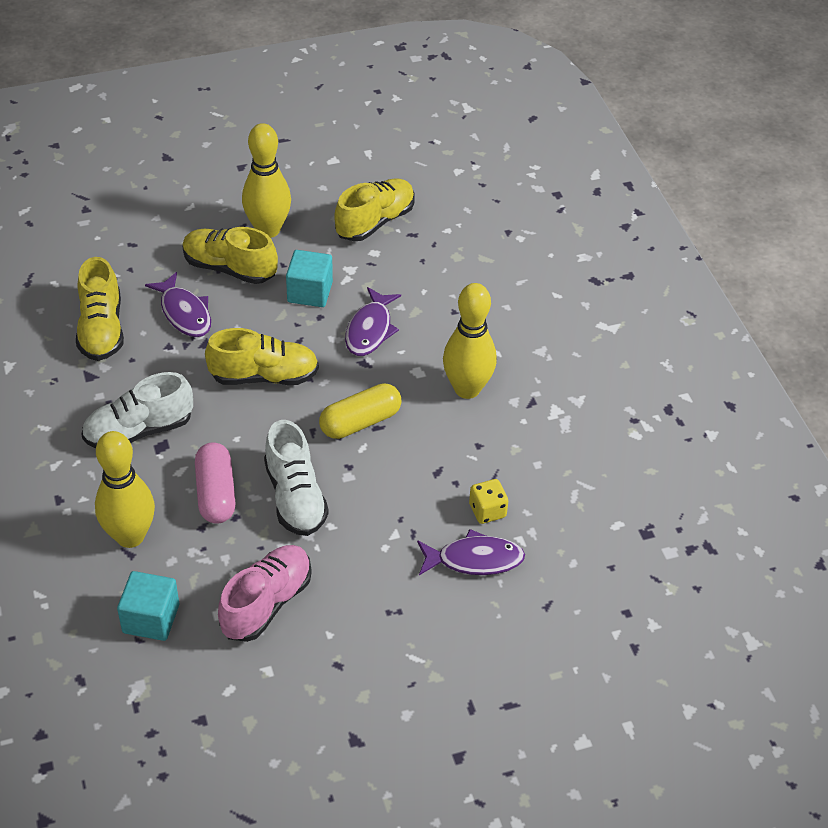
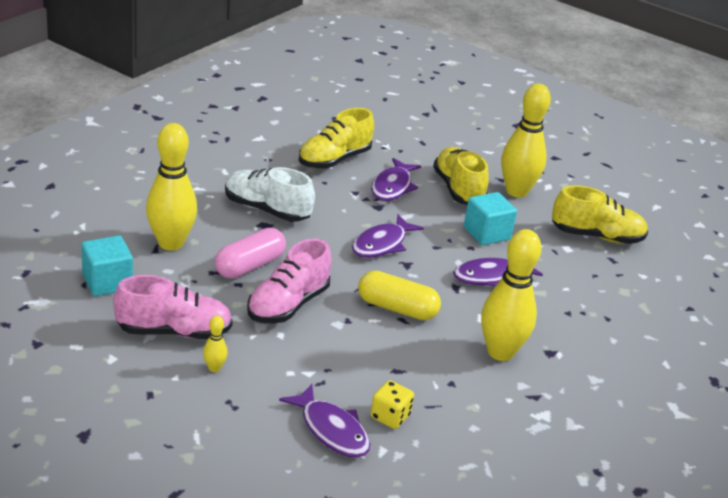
camera: 50 degrees right, 15 degrees down
(264, 376) = (382, 244): yellow shoe -> purple fish
(295, 497) = (288, 305): white shoe -> pink shoe
(339, 599) = (214, 368): none -> yellow bowling pin

